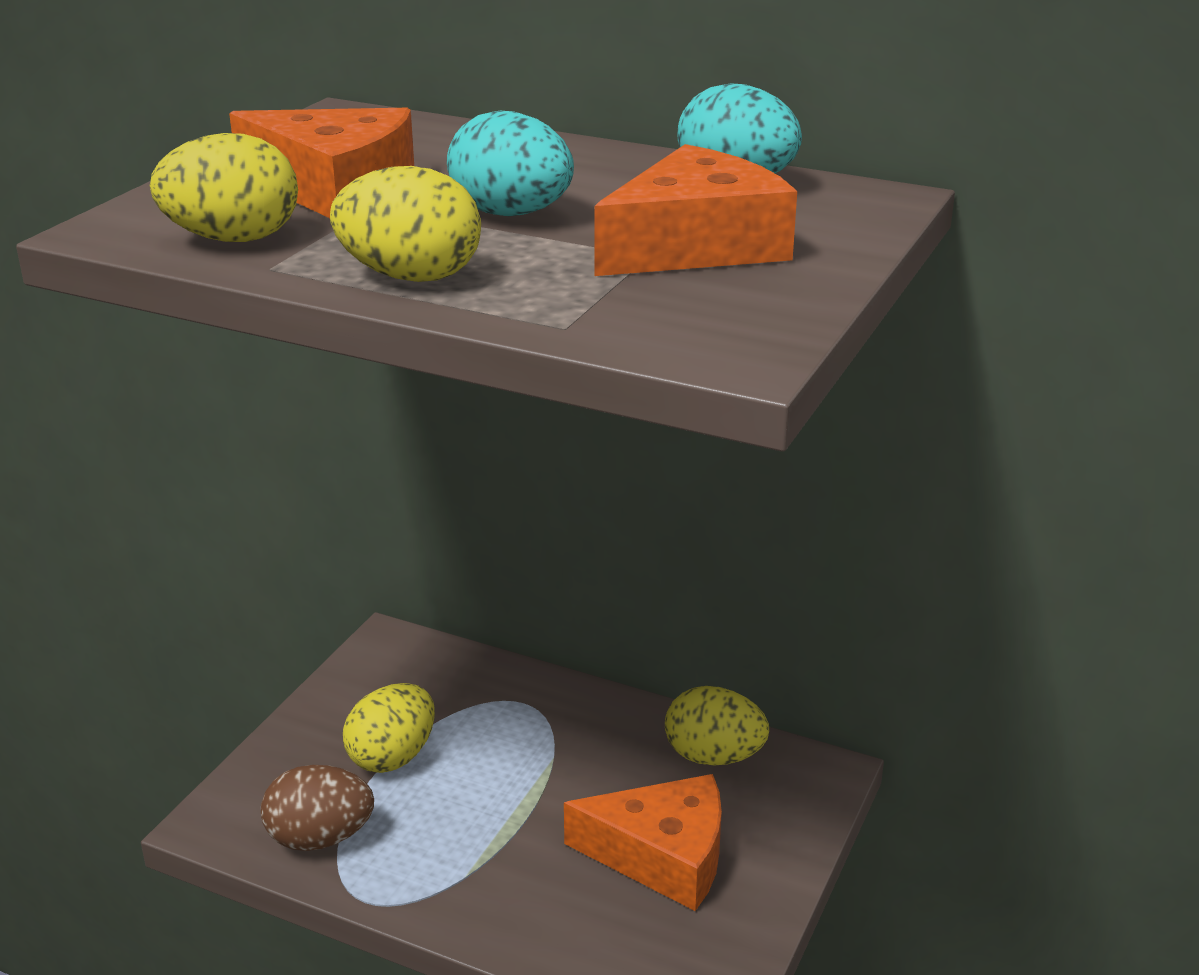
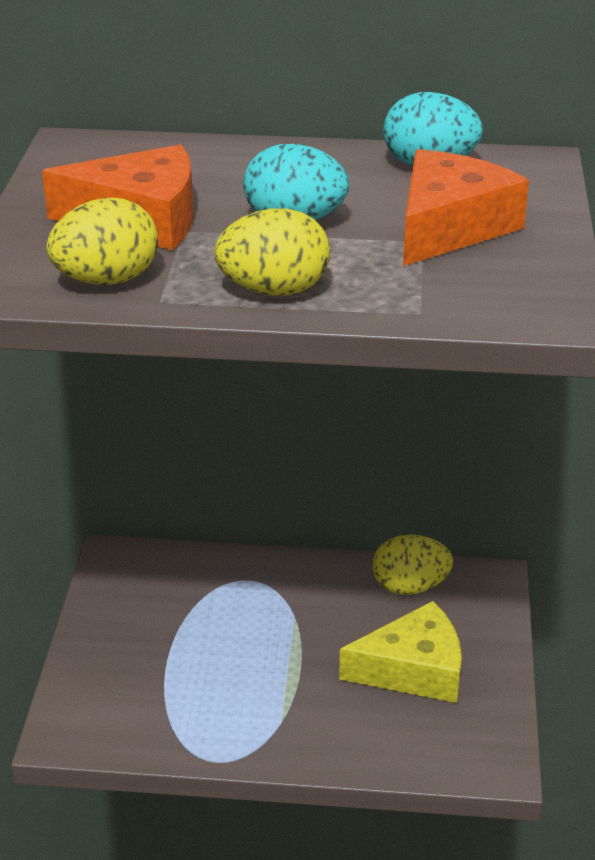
camera: 20 degrees left, 5 degrees up
(320, 838) = (154, 724): brown egg -> none
(392, 757) = (172, 647): yellow egg -> none
(662, 856) = (413, 669): orange cheese -> yellow cheese

